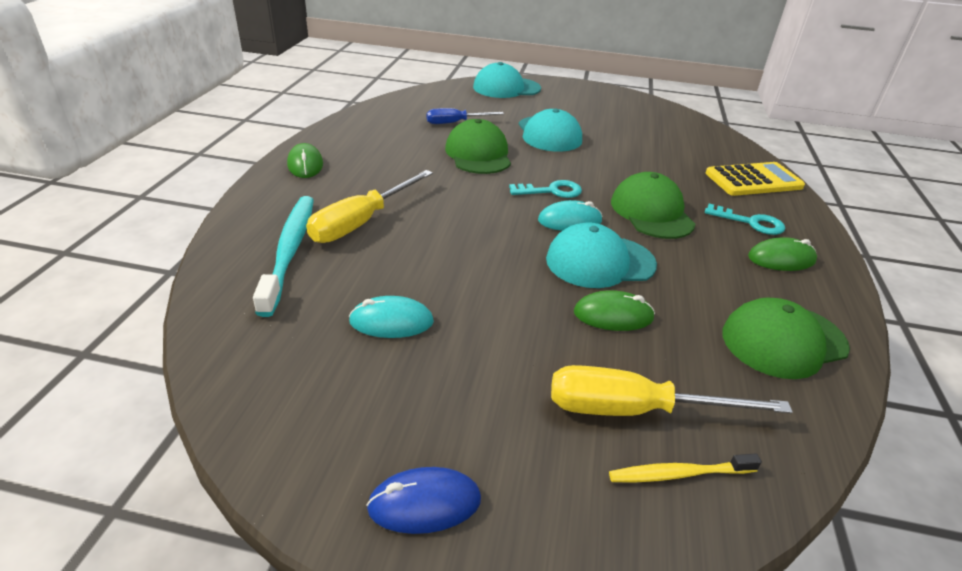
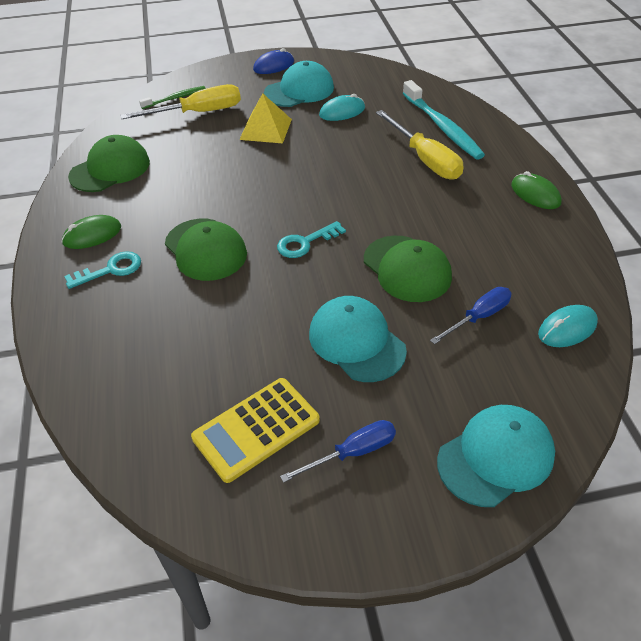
camera: 160 degrees right, 10 degrees up
(361, 222) = (425, 159): yellow screwdriver -> yellow screwdriver turned 135 degrees clockwise
(528, 331) = (265, 129): none -> yellow pyramid
(569, 221) = (274, 214): turquoise mouse -> turquoise mouse (567, 328)
(581, 105) = (352, 453): none -> blue screwdriver
(599, 262) = (238, 185): turquoise cap -> turquoise cap (299, 90)
(613, 315) = (219, 152): green mouse -> none
(679, 474) = (175, 98): yellow toothbrush -> green toothbrush
(750, 222) = (110, 270): turquoise key -> turquoise key turned 150 degrees clockwise
(753, 180) = (92, 344): yellow calculator -> yellow calculator (256, 429)

